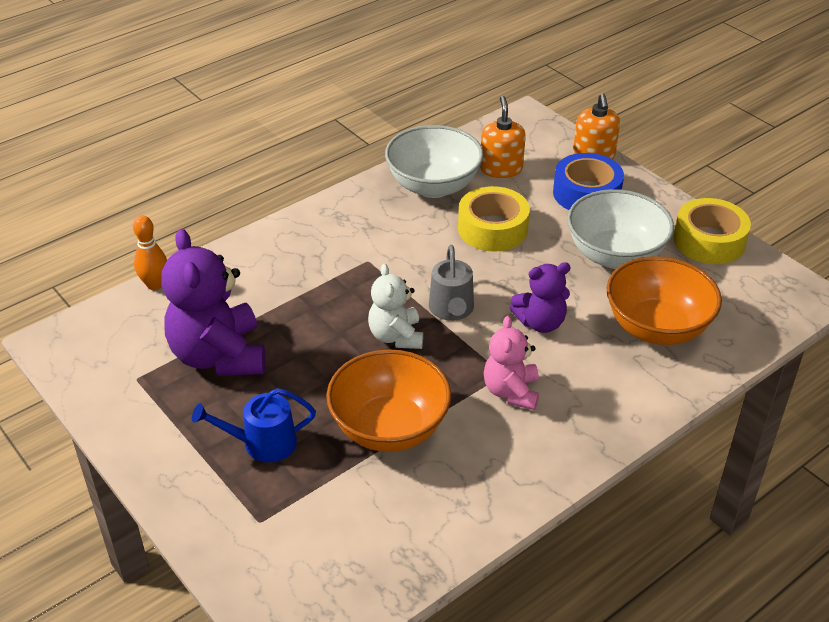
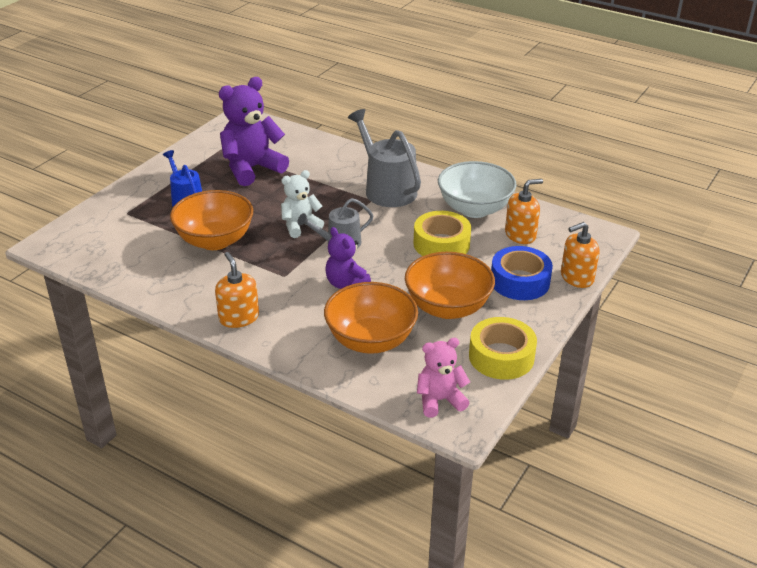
camera: 70 degrees right, 5 degrees down
(155, 284) = (303, 133): orange bowling pin -> none
(351, 242) = (387, 189): none -> grey watering can
(511, 392) = (268, 282): pink teddy bear -> pink teddy bear (440, 400)
(577, 434) = (239, 317): none -> orange soap dispenser
(615, 255) = (447, 307): white bowl -> orange bowl

